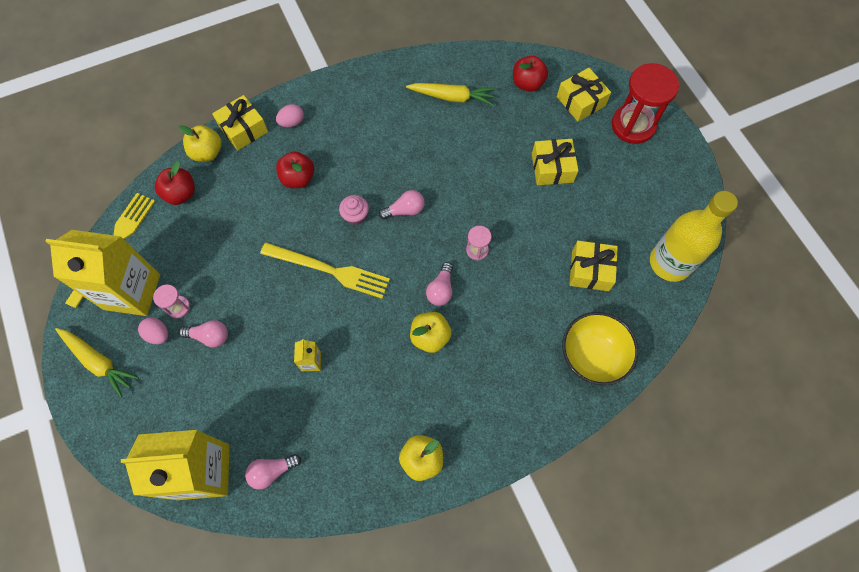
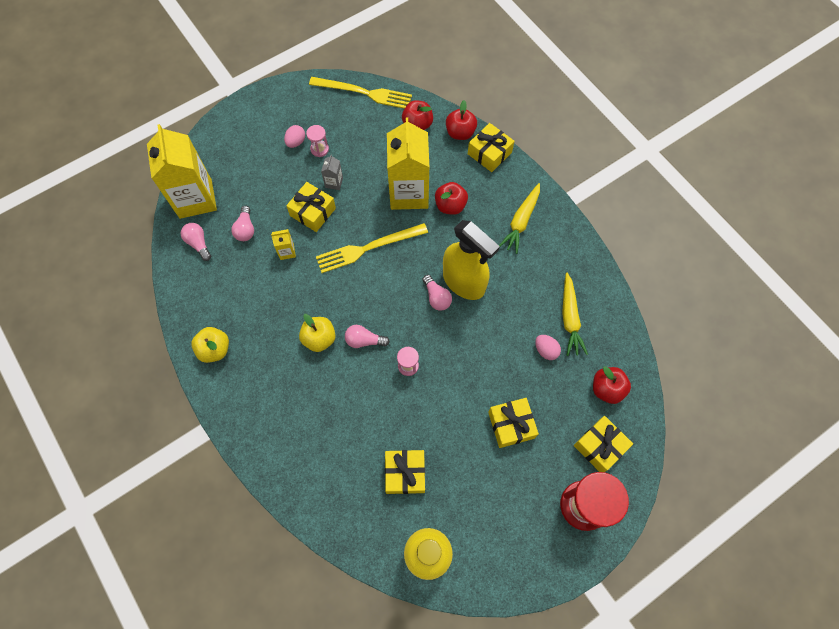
camera: 80 degrees right, 0 degrees up
(98, 362) = (270, 111): yellow carrot -> yellow carrot (521, 221)
(132, 292) = (327, 116): yellow carton -> yellow carton (409, 193)
(207, 152) = (460, 133): yellow apple -> red apple
(209, 336) = (299, 176): pink light bulb -> pink light bulb (245, 229)
(231, 296) = (334, 182): none -> grey carton
(265, 325) = (313, 212): none -> yellow gift
(292, 122) = (506, 188): pink egg -> pink egg (545, 350)
(329, 270) = (368, 248): yellow fork -> yellow fork turned 60 degrees clockwise
(355, 215) = (423, 258): pink cupcake -> none
(393, 181) = (464, 282): none -> yellow spray bottle
(592, 356) = (319, 483): yellow bowl -> none

